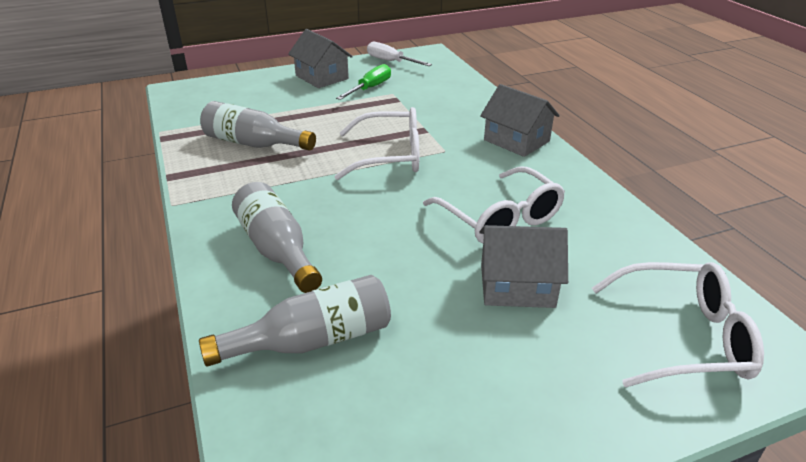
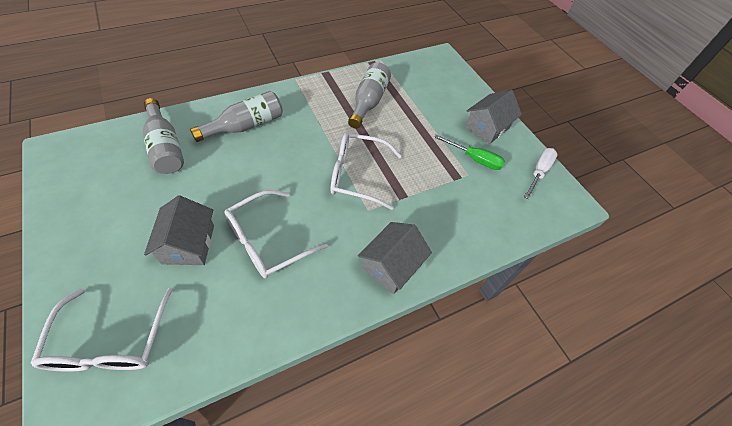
camera: 80 degrees right, 20 degrees up
(391, 156) = (357, 175): white glasses -> white glasses turned 105 degrees clockwise

